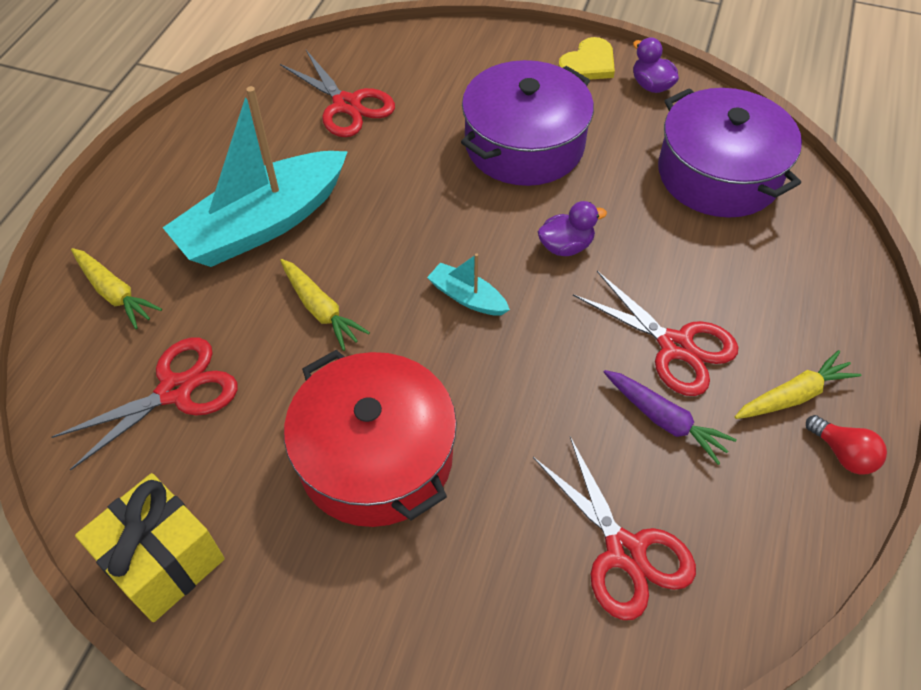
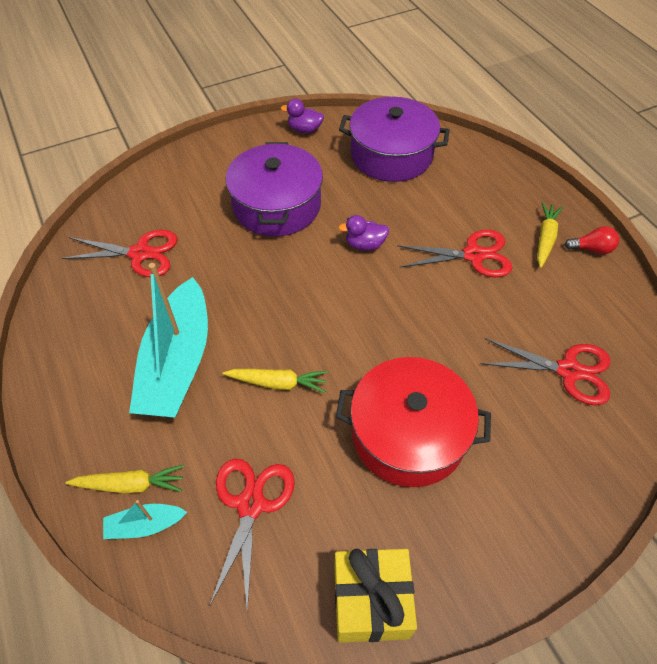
camera: 45 degrees left, 0 degrees up
(467, 297) = (349, 310): turquoise boat -> turquoise boat (145, 525)
(566, 246) = (365, 244): purple duck -> purple duck turned 120 degrees counterclockwise
(588, 63) = (257, 138): yellow heart -> none
(664, 420) = (511, 295): purple carrot -> none

